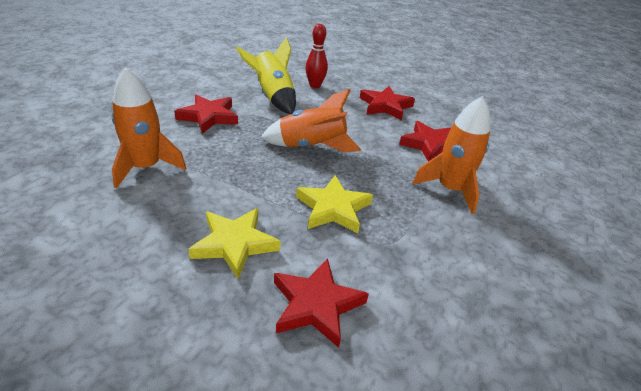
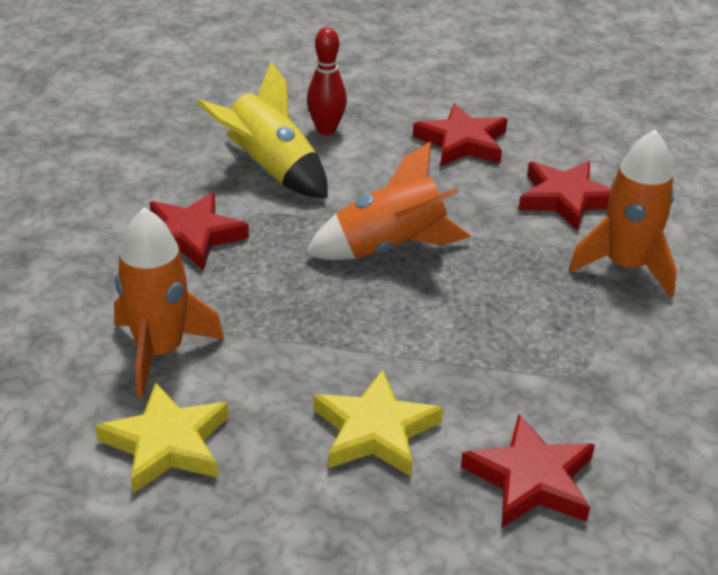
camera: 15 degrees left, 0 degrees up
(333, 208) = (479, 341): yellow star -> yellow star (167, 444)

